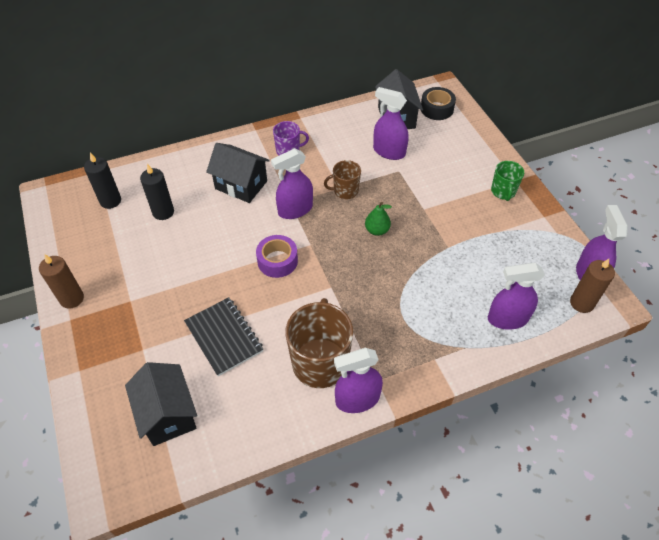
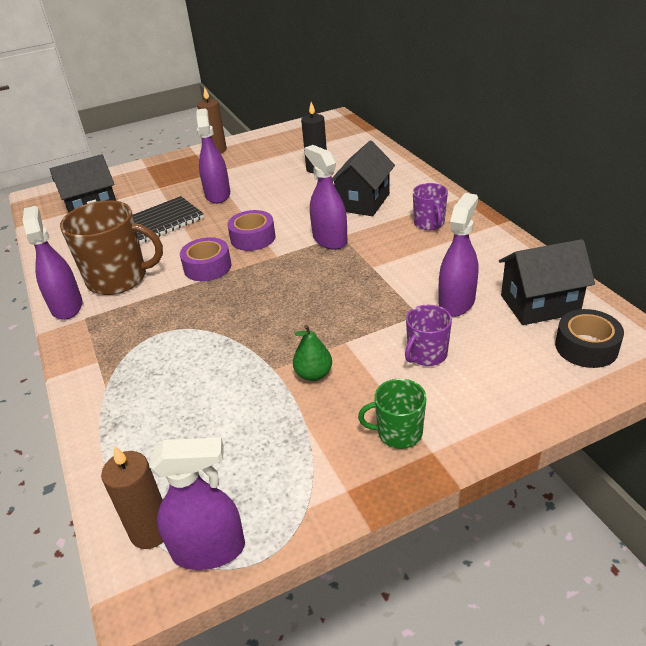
camera: 90 degrees right, 15 degrees down
(110, 201) = (328, 143): black candle -> none
(316, 292) = (207, 267): none -> purple tape
(345, 191) = (368, 271): brown mug -> none
(377, 230) = (301, 302): green pear -> green pear (313, 374)
(439, 172) = (426, 355): none -> purple mug
(507, 319) = (140, 431): purple spray bottle -> purple spray bottle (217, 195)

